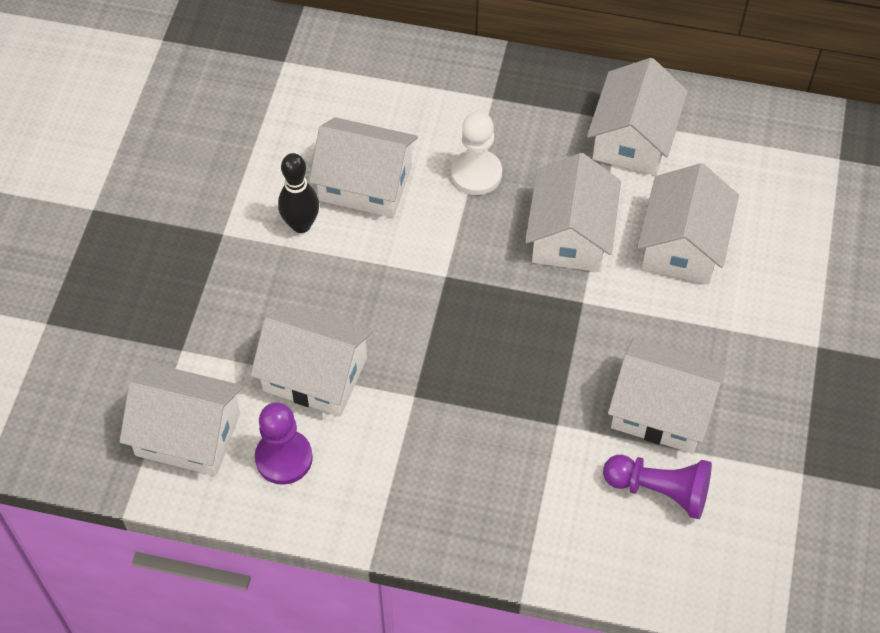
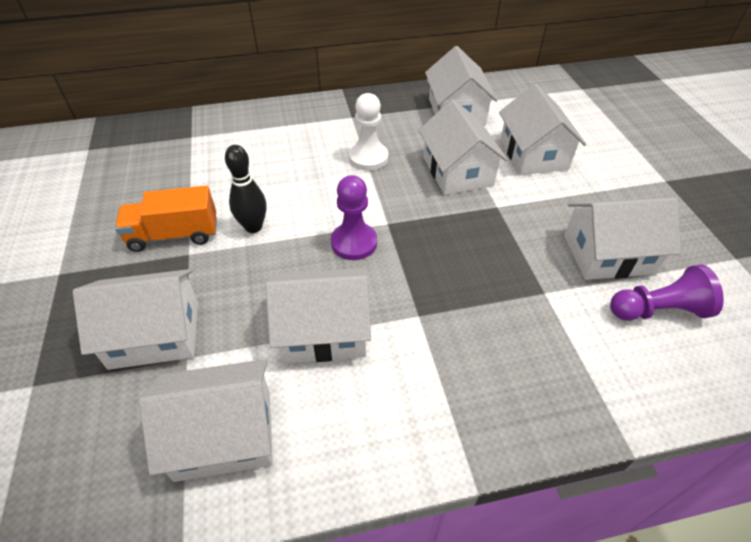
camera: 25 degrees left, 10 degrees down
(216, 203) = (174, 235): none -> orange truck
(284, 458) = (333, 417): purple pawn -> purple pawn (354, 243)
(365, 183) = (290, 186): white house -> white house (155, 334)

